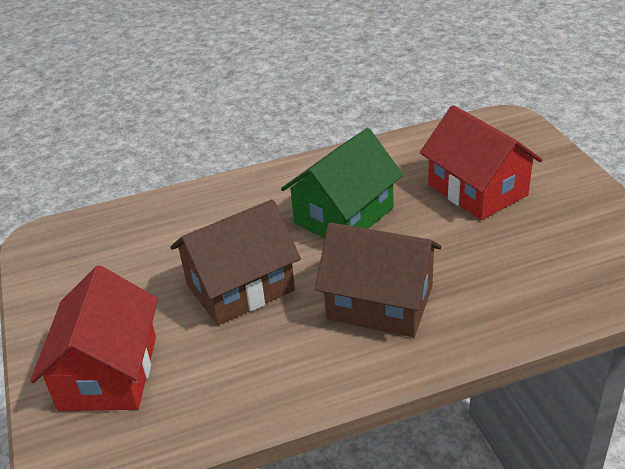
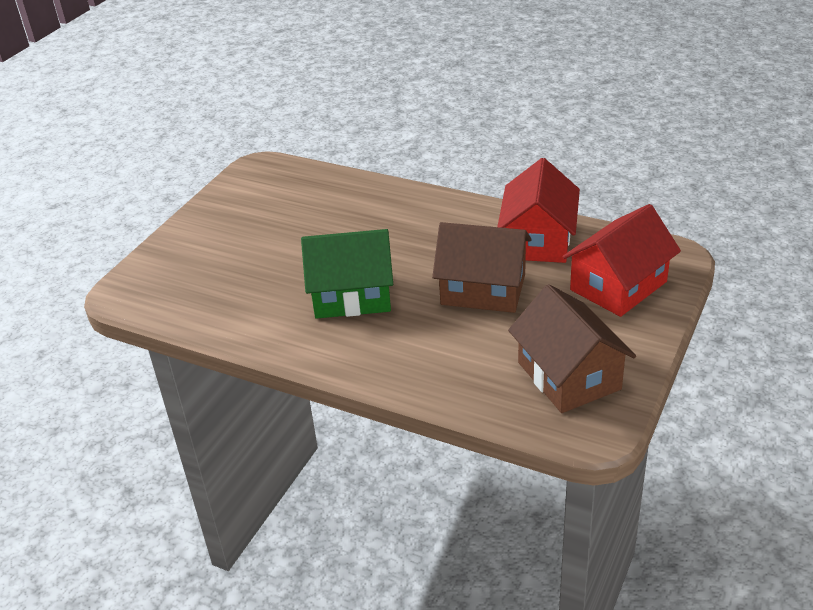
camera: 135 degrees left, 0 degrees up
(380, 302) = (417, 232): brown house -> brown house (569, 376)
(477, 190) = (248, 258): red house -> red house (538, 240)

